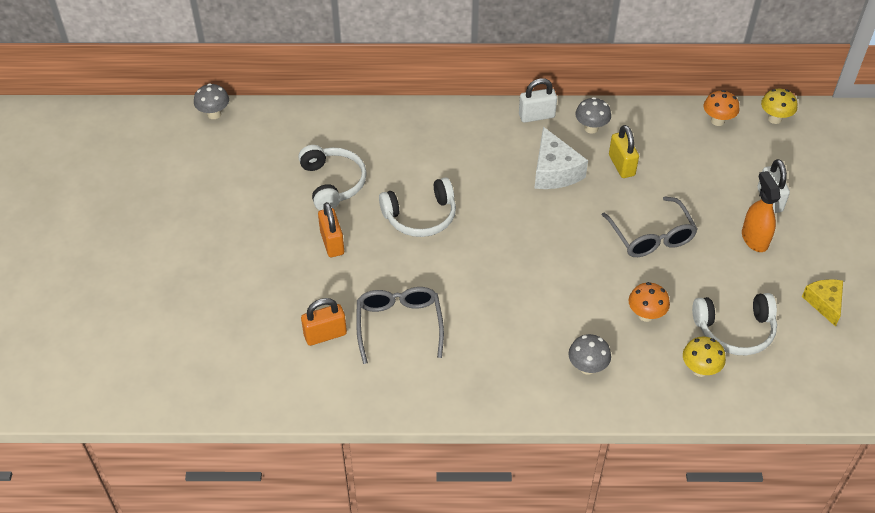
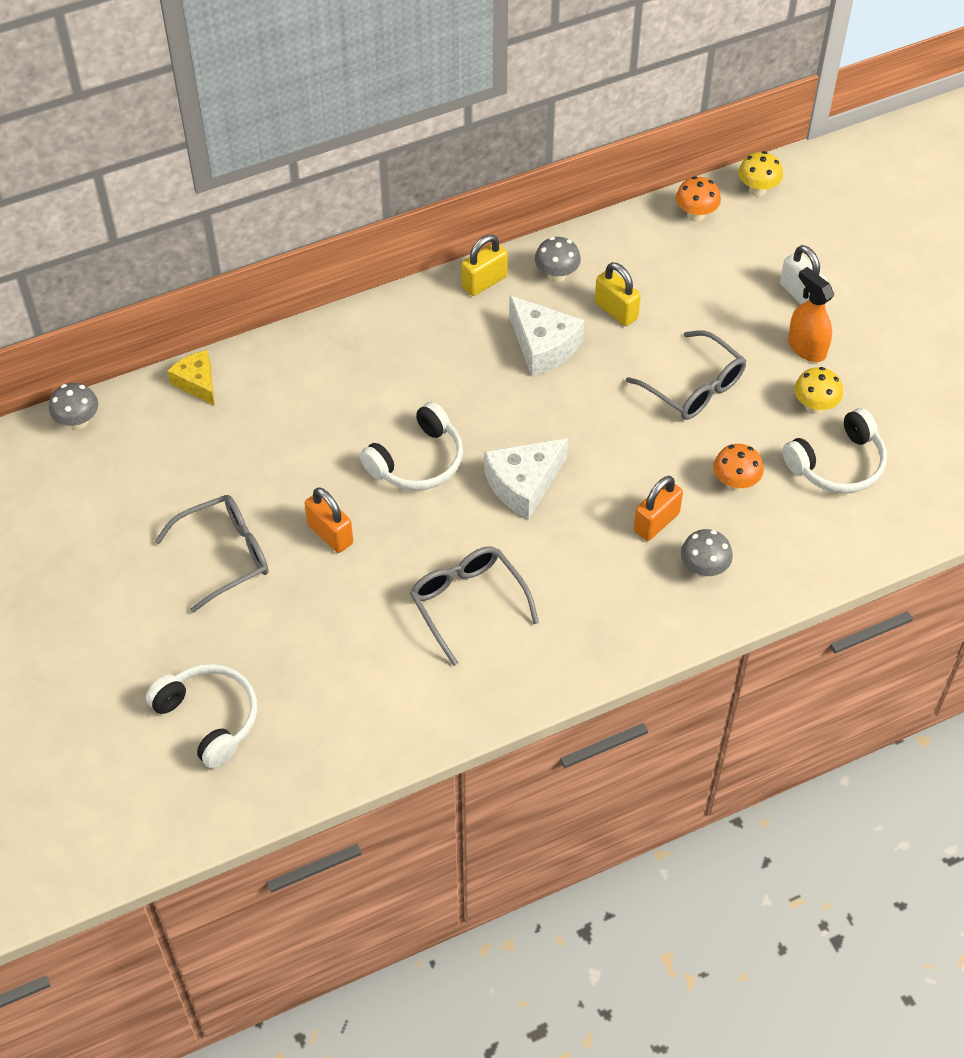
camera: 25 degrees left, 5 degrees up
(254, 231) = (225, 555): none -> grey glasses
(325, 334) = (388, 649): orange padlock -> orange padlock (656, 522)
(333, 183) = (286, 458): white headphones -> white headphones (209, 718)
(486, 259) = (523, 484): none -> white cheese
(536, 116) = (484, 282): white padlock -> yellow padlock
(700, 369) = (823, 523): yellow mushroom -> yellow mushroom (814, 406)
(824, 303) = (914, 396): yellow cheese -> yellow cheese (197, 382)

